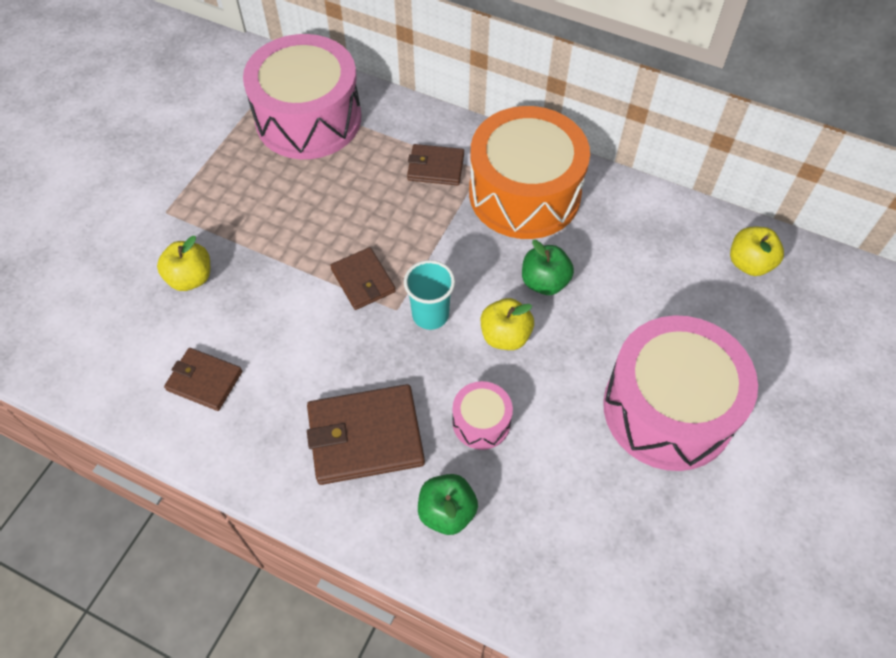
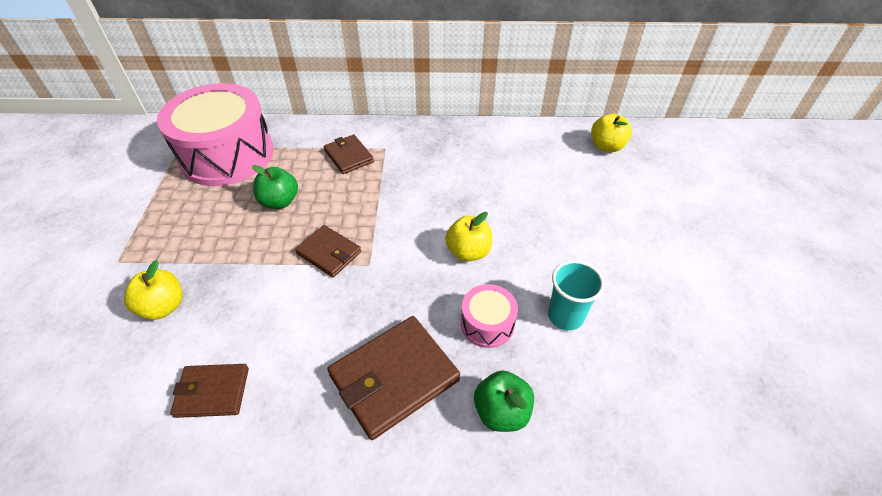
camera: 25 degrees left, 10 degrees down
(430, 315) = (399, 258): turquoise cup -> turquoise cup (565, 316)
(435, 167) = (349, 156): brown wallet -> brown wallet turned 75 degrees clockwise
(524, 193) = (426, 153): orange drum -> none
(544, 282) = (476, 204): green apple -> green apple (279, 201)
(668, 409) = (620, 257): pink drum -> none

